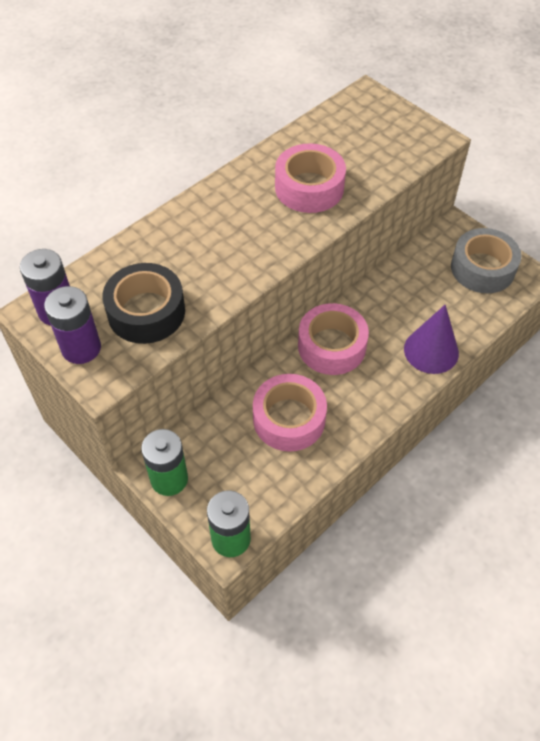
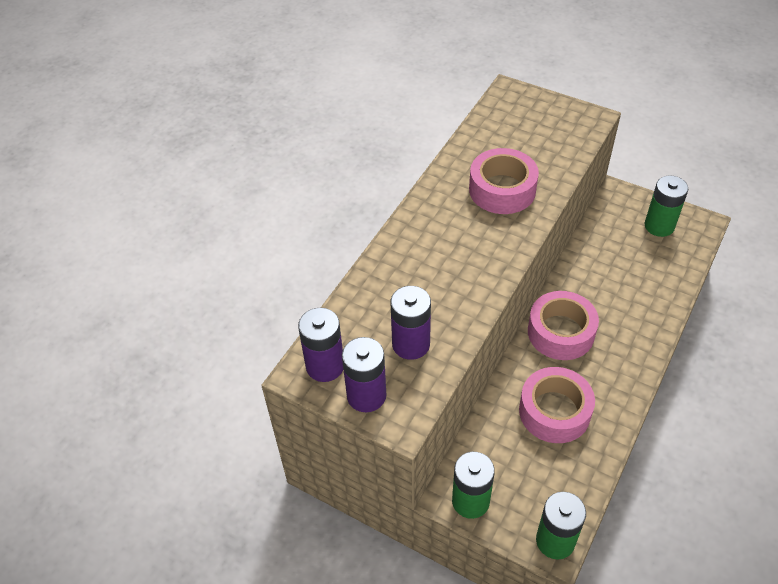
camera: 15 degrees left, 5 degrees down
(146, 312) = (411, 344): black tape -> purple battery
(431, 351) = (650, 313): purple cone -> none
(482, 268) = (659, 226): grey tape -> green battery

